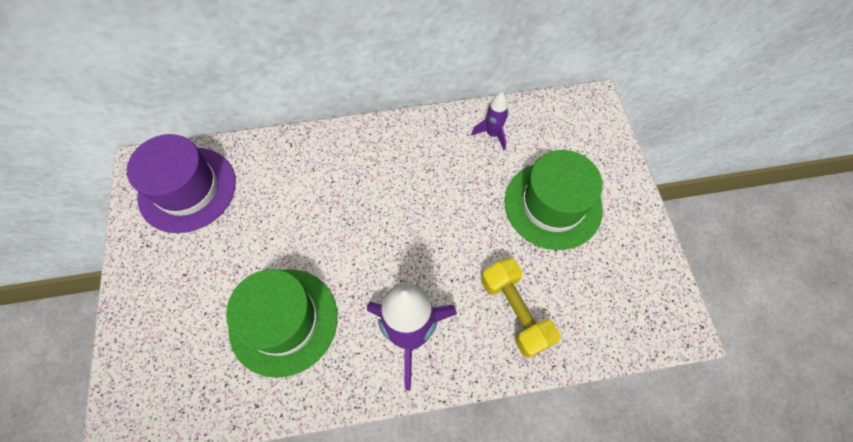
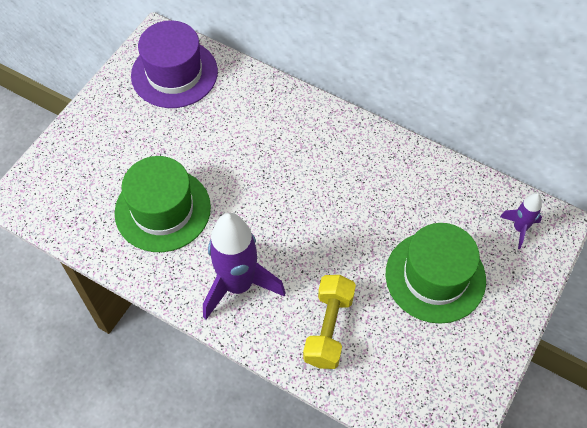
camera: 40 degrees right, 5 degrees down
(492, 134) = (438, 188): purple rocket -> purple rocket (519, 228)

